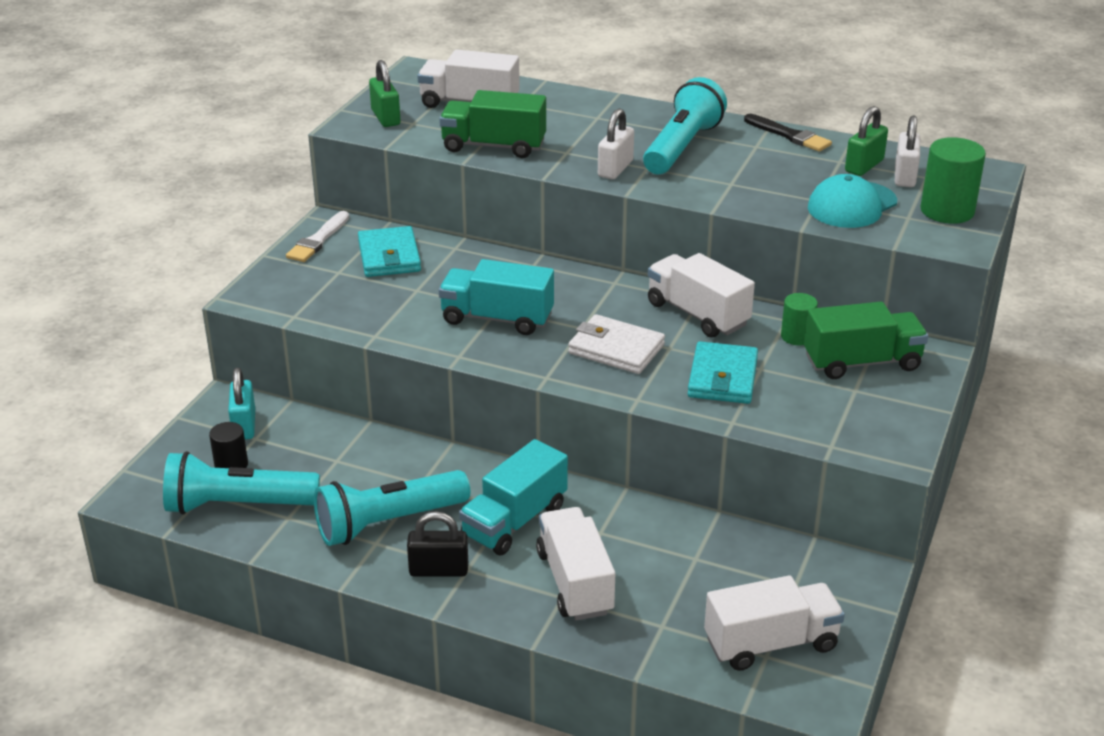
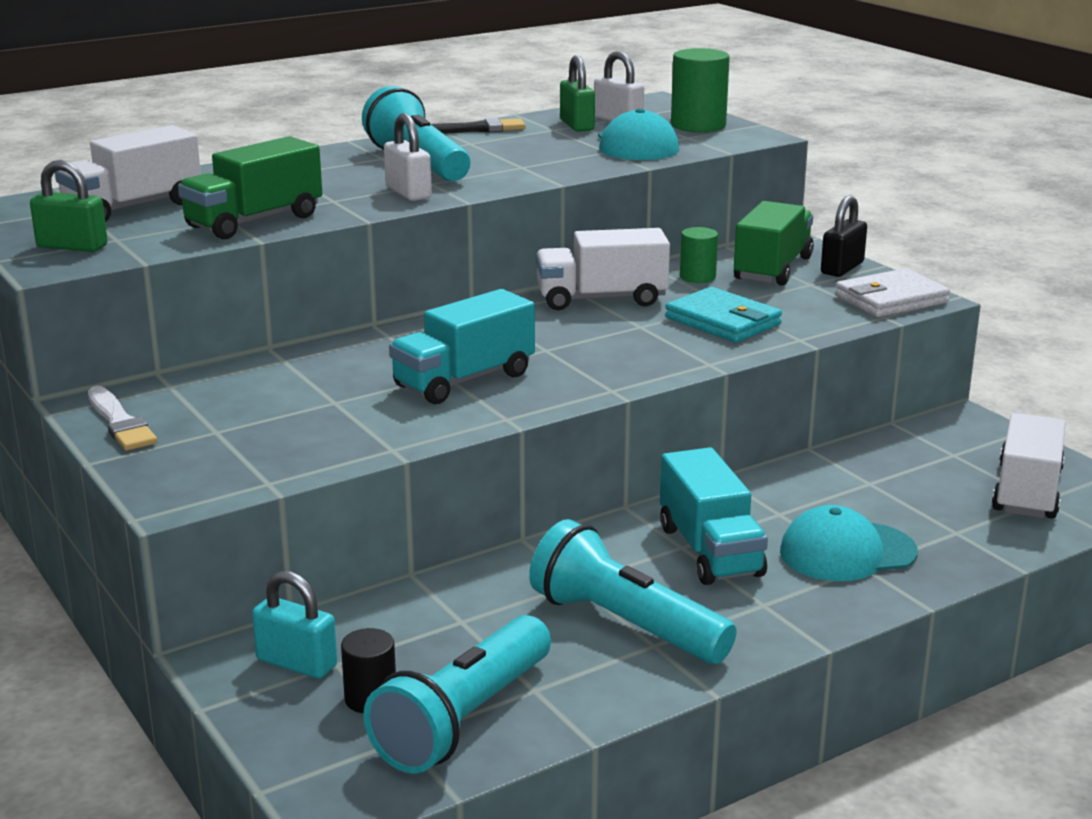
camera: 55 degrees left, 10 degrees down
(388, 522) = (625, 625): turquoise flashlight -> turquoise flashlight turned 120 degrees clockwise
(389, 256) = (236, 396): turquoise wallet -> none
(438, 570) = (747, 621): black padlock -> black padlock (842, 268)
(575, 582) = (847, 552): white truck -> turquoise cap
(616, 349) = (608, 347): white wallet -> white wallet (891, 299)

